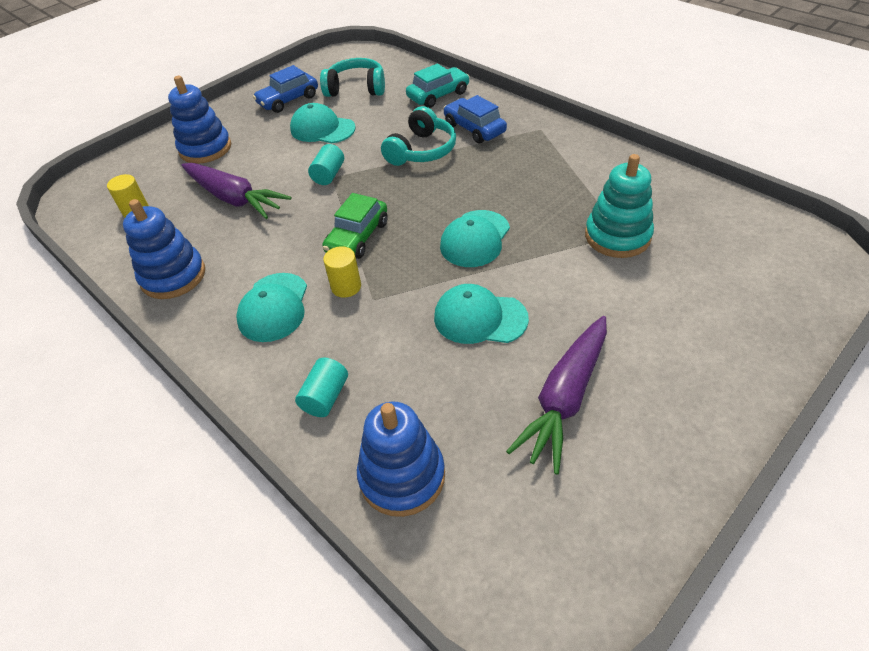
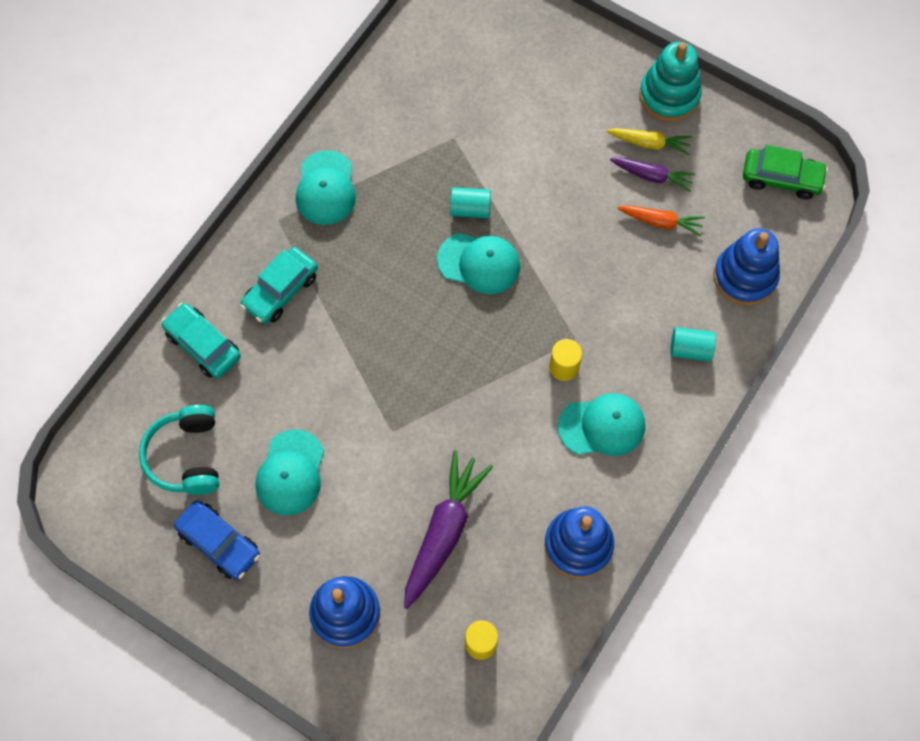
camera: 105 degrees left, 20 degrees up
(328, 175) = (388, 436): turquoise cylinder -> turquoise cylinder (470, 209)
(357, 237) = (492, 375): green car -> green car (781, 178)
(421, 150) = (331, 342): turquoise headphones -> none
(474, 128) = (281, 291): blue car -> turquoise car
(480, 318) = (582, 245): turquoise cap -> turquoise cap (326, 188)
(498, 396) = (661, 222): none -> orange carrot
(565, 398) = (652, 176): purple carrot -> purple carrot, size x0.57
(614, 403) = (649, 143): none -> yellow carrot
(617, 236) = (458, 142): turquoise stacking toy -> turquoise stacking toy (669, 96)

